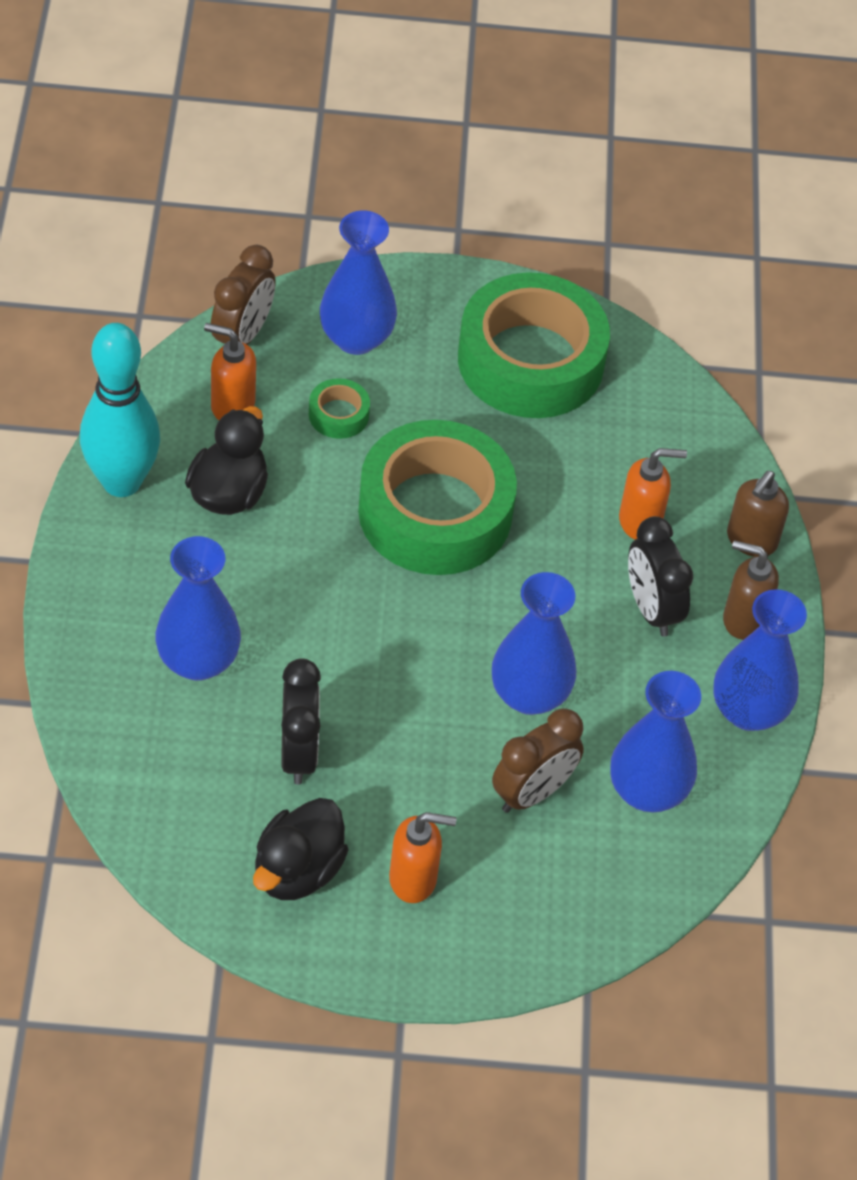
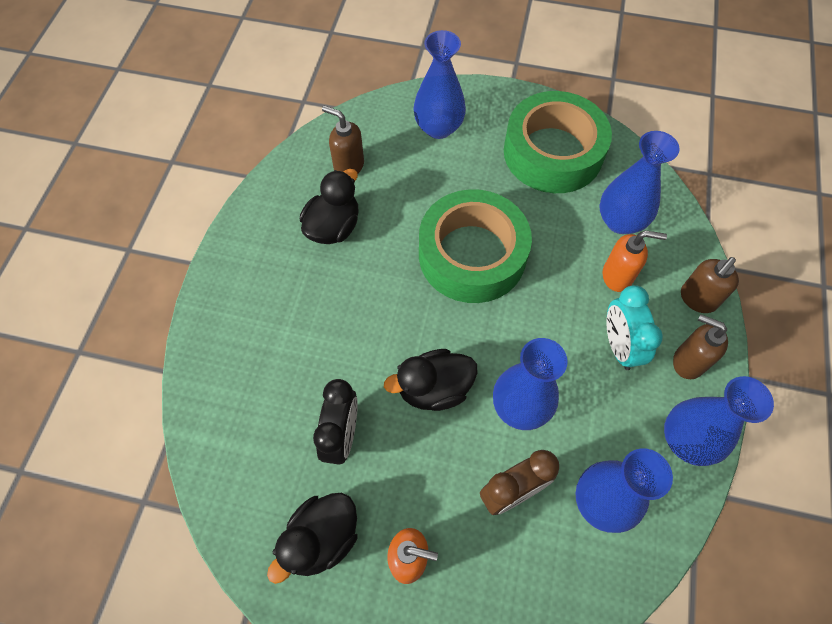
camera: 15 degrees right, 10 degrees up
(121, 482) = (264, 212): turquoise bowling pin -> none
(198, 661) = (285, 352): blue vase -> blue vase (620, 221)
(232, 405) = (348, 166): orange soap dispenser -> brown soap dispenser
(243, 336) = (365, 120): brown clock -> none
(338, 414) = (418, 178): green tape -> none
(411, 685) = (434, 389): none -> black duck
(651, 609) = (619, 346): black clock -> turquoise clock

